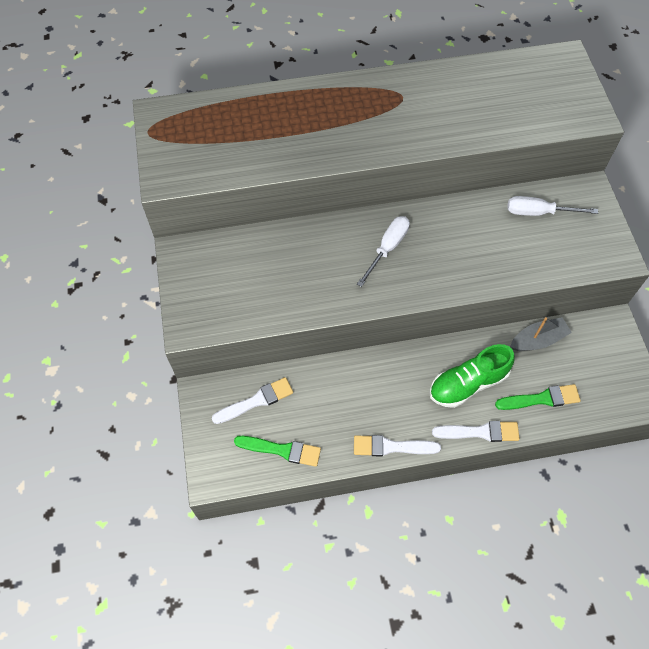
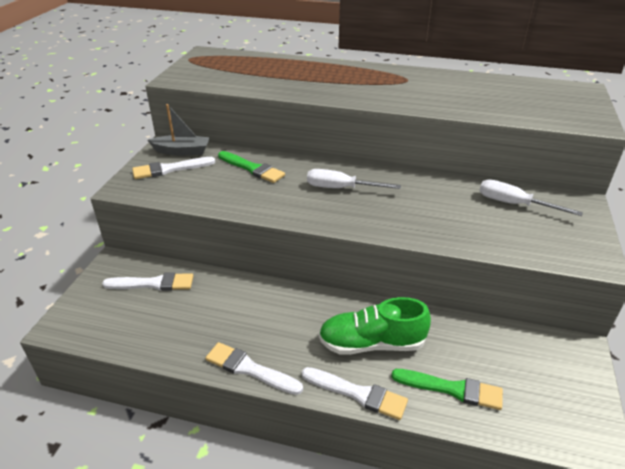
camera: 25 degrees right, 25 degrees down
(211, 284) = (170, 169): none -> white brush
(282, 450) = (141, 329): green brush -> green brush (252, 168)
(387, 248) = (341, 188): white screwdriver -> white screwdriver turned 135 degrees counterclockwise
(538, 340) = (476, 333): grey boat -> grey boat (182, 151)

